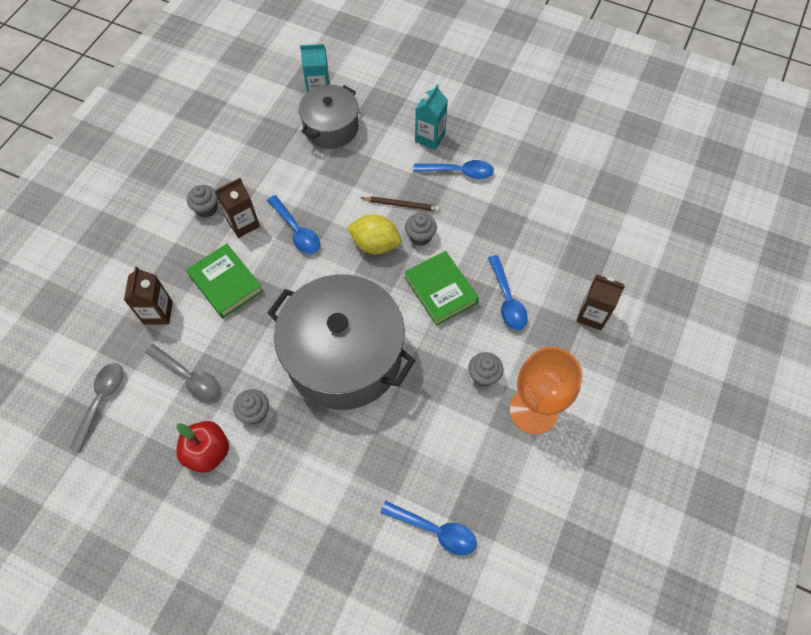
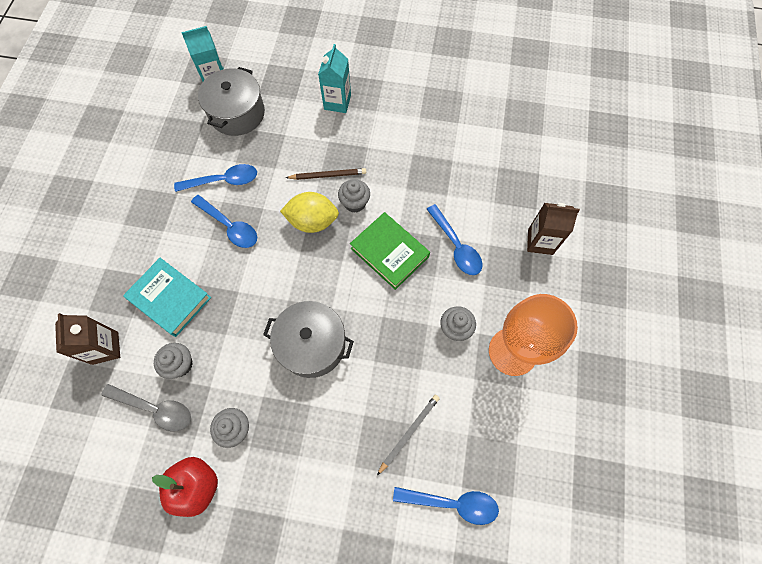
camera: 15 degrees left, 5 degrees up
(101, 401) = (66, 461): grey spoon -> none
(206, 208) = (130, 225): grey cupcake -> grey cupcake (180, 364)
(226, 283) = (170, 298): green book -> turquoise book
(243, 223) = (172, 232): brown carton -> none
(344, 356) = (312, 345): grey pot -> grey pot, size x0.56
(412, 457) = (409, 432): none -> grey pencil
(459, 172) = (375, 130): blue spoon -> blue spoon (223, 181)

